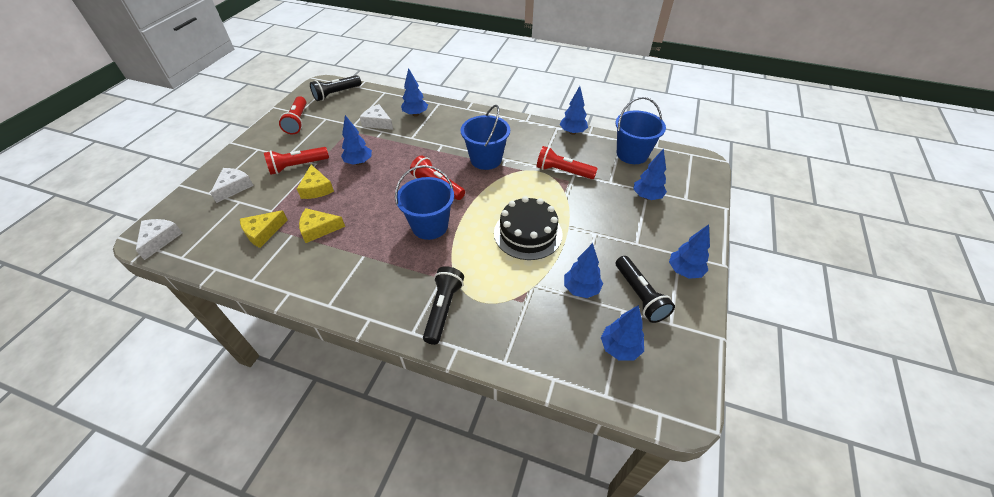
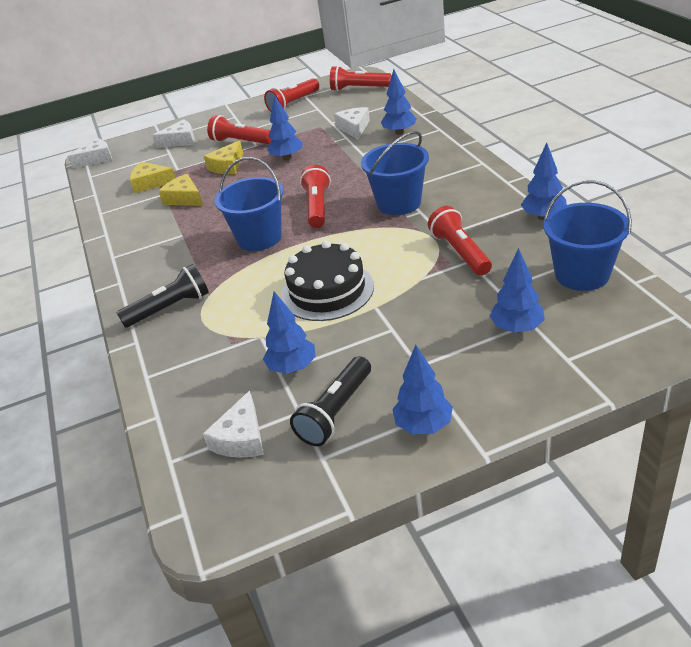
camera: 55 degrees right, 10 degrees down
(336, 94) = (358, 88): black flashlight -> red flashlight
(619, 348) = (241, 438): blue tree -> white cheese

